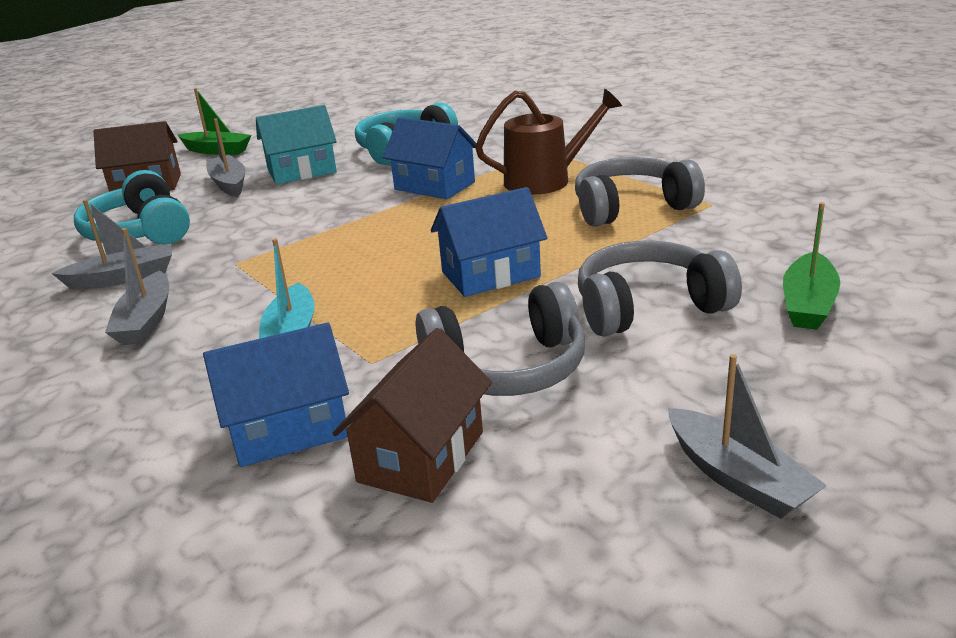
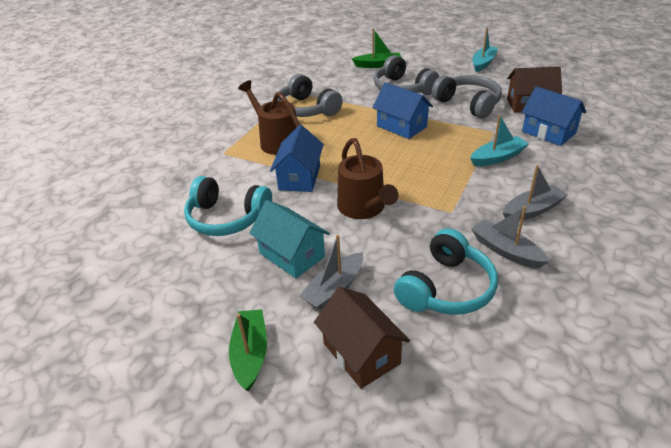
camera: 115 degrees left, 10 degrees up
(322, 213) = (364, 208): none -> brown watering can
(737, 478) = (483, 63): grey boat -> turquoise boat

